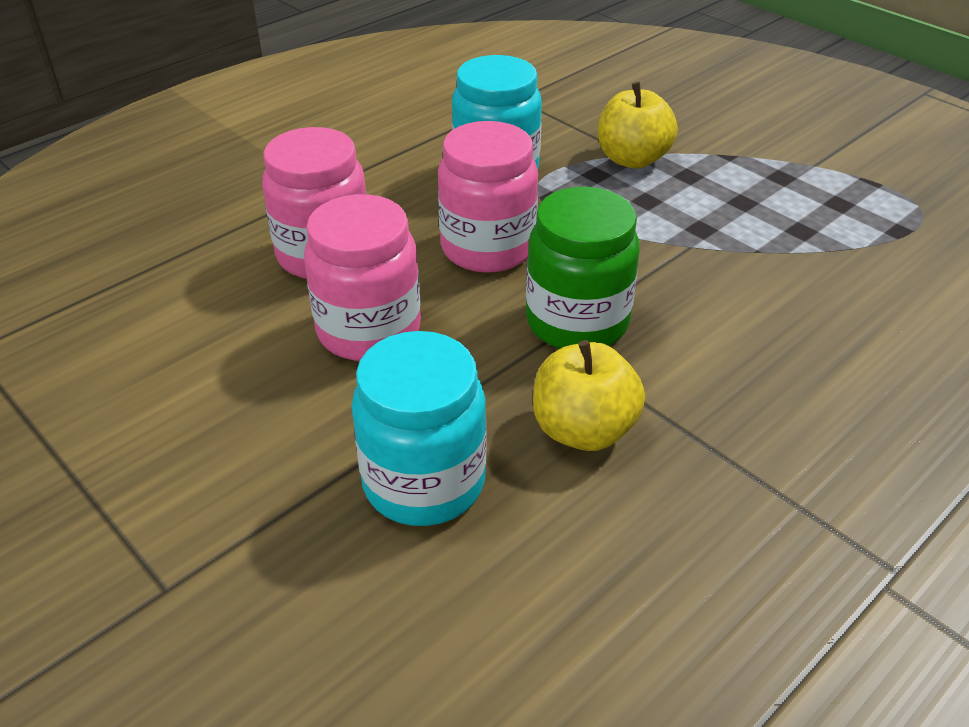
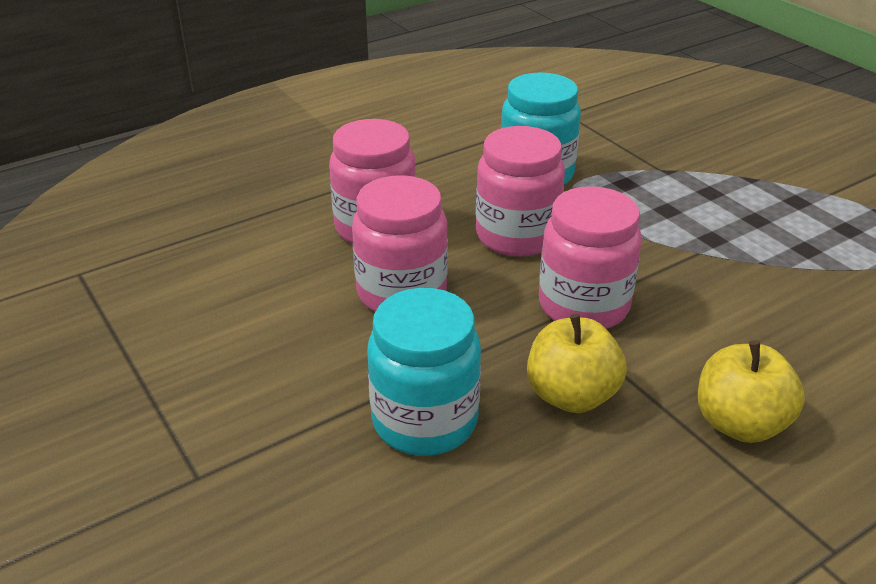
camera: 10 degrees right, 5 degrees down
(577, 322) = (583, 306): green jar -> pink jar
(632, 159) = (661, 173): yellow apple -> yellow apple (739, 423)

